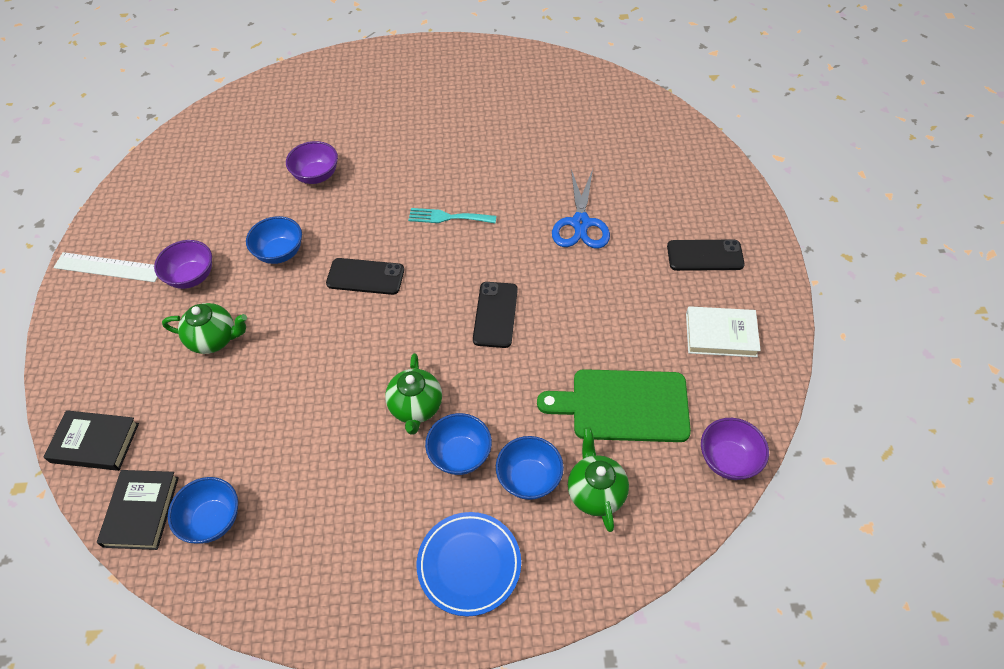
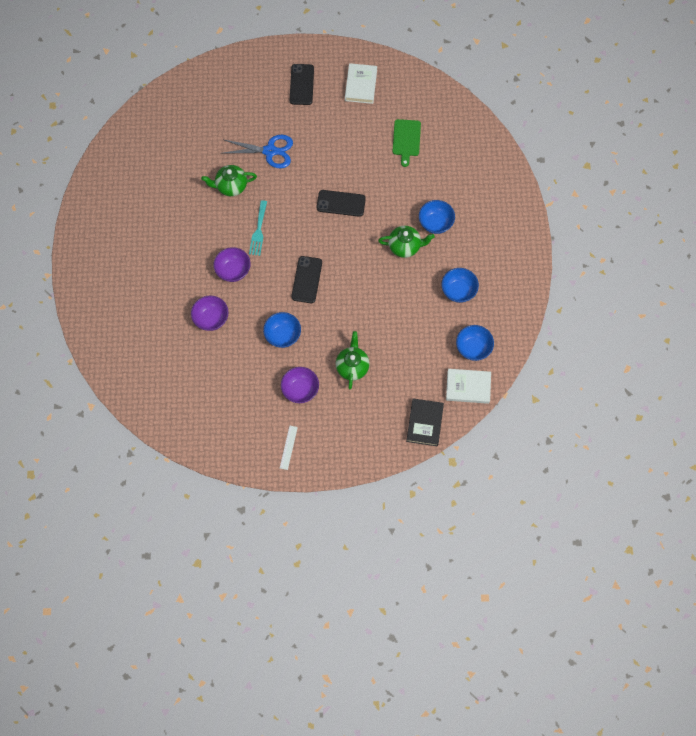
camera: 90 degrees left, 15 degrees up
(108, 267) = (288, 447): white ruler -> white ruler, size x0.59
(141, 511) = (468, 387): black book -> white book
(469, 565) = (497, 219): blue plate -> none
(529, 478) = (450, 189): blue bowl -> blue bowl (458, 291)
(595, 492) = (458, 158): green teapot -> green teapot (231, 186)
(623, 405) = (406, 140): green cutting board -> green cutting board, size x0.62
(728, 460) = (440, 94): purple bowl -> purple bowl (233, 270)

